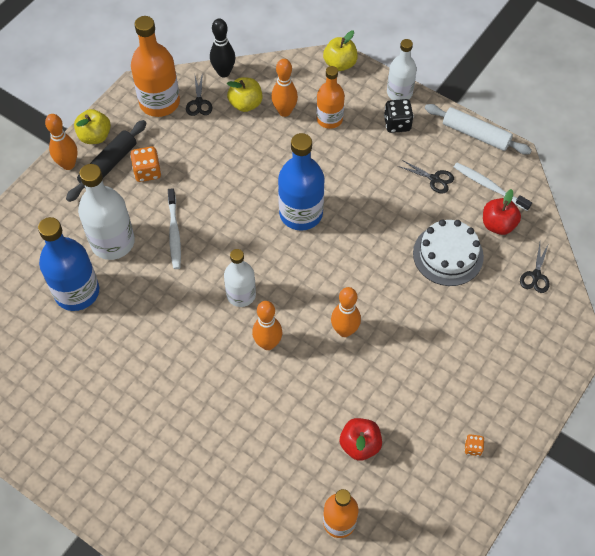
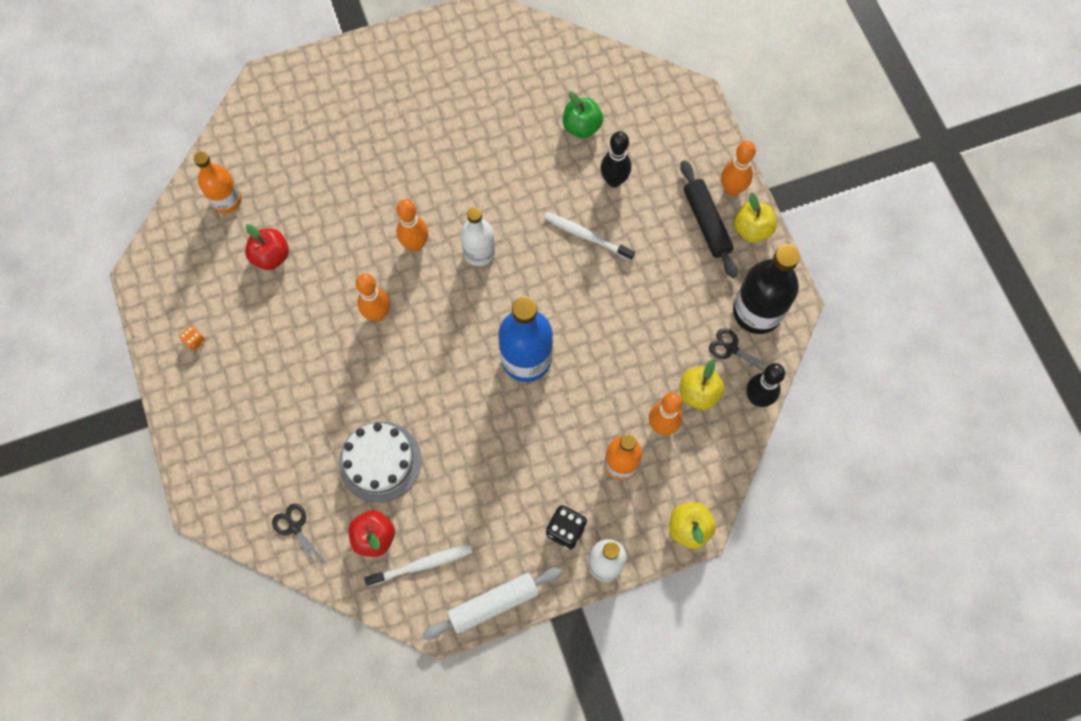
camera: 125 degrees right, 10 degrees up
(77, 292) = (581, 127): blue bottle -> green apple
(112, 242) = (614, 180): white bottle -> black bowling pin
(147, 172) = (674, 252): orange dice -> none
(159, 102) = (757, 311): orange bottle -> black bottle
(434, 179) = (471, 515): black scissors -> none

